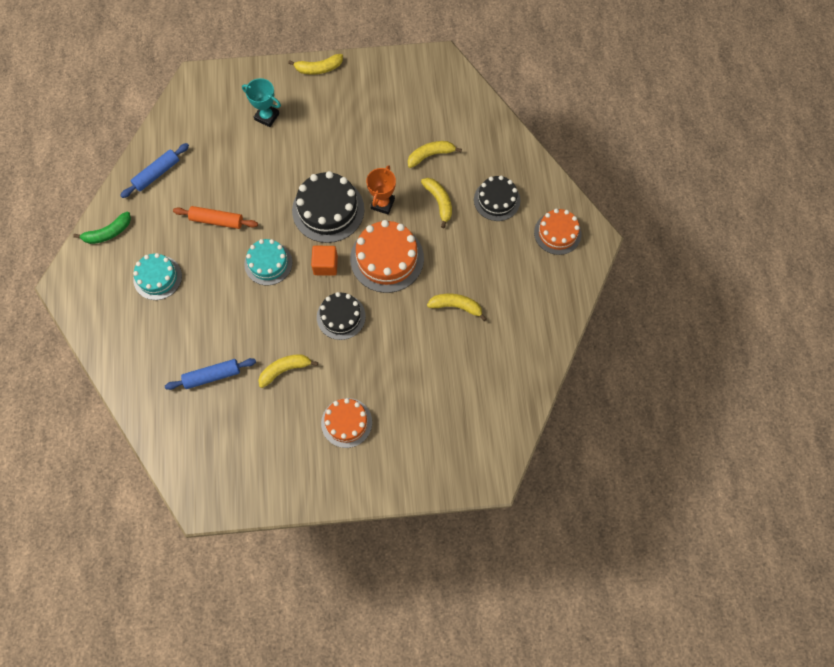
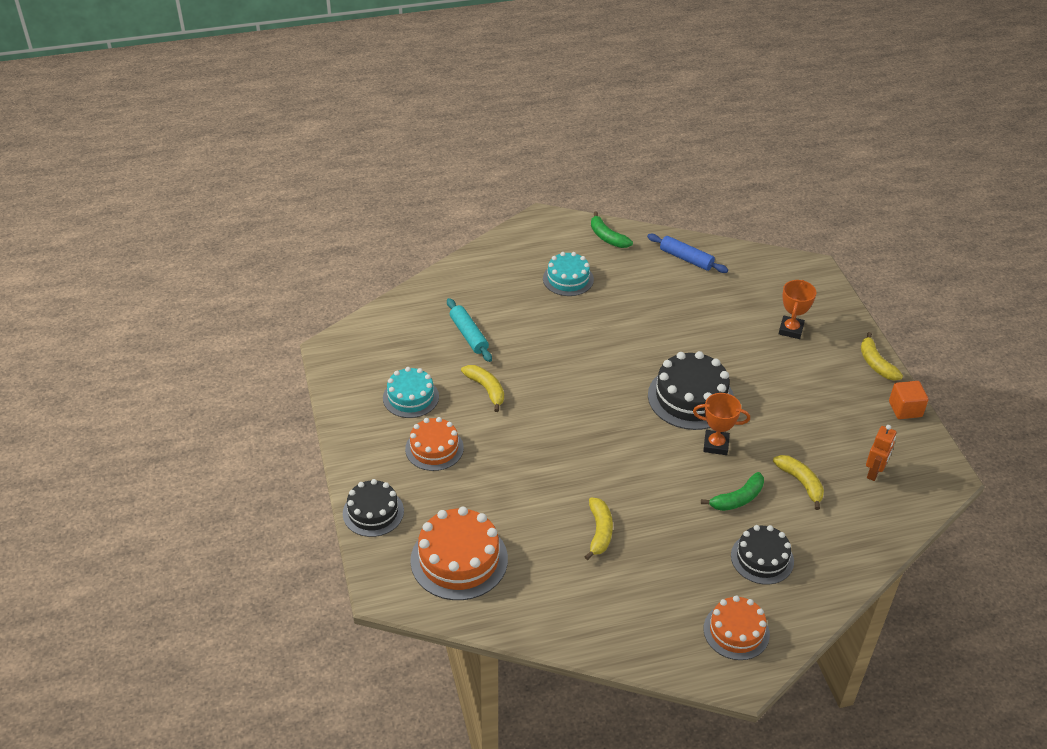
camera: 80 degrees right, 25 degrees down
(212, 376) = (469, 335): blue rolling pin -> turquoise rolling pin
(216, 220) = (646, 311): orange rolling pin -> none
(267, 117) = (791, 330): turquoise trophy -> orange trophy
(268, 263) = (608, 358): turquoise cake -> turquoise cake (411, 397)
(325, 265) = (620, 405): orange cube -> orange cube (905, 409)
(341, 316) = (560, 427): black cake -> black cake (373, 512)
(387, 258) = (644, 458): orange cake -> orange cake (459, 559)
(429, 104) = (874, 472): none -> orange robot
(439, 202) = (737, 499): yellow banana -> green banana

